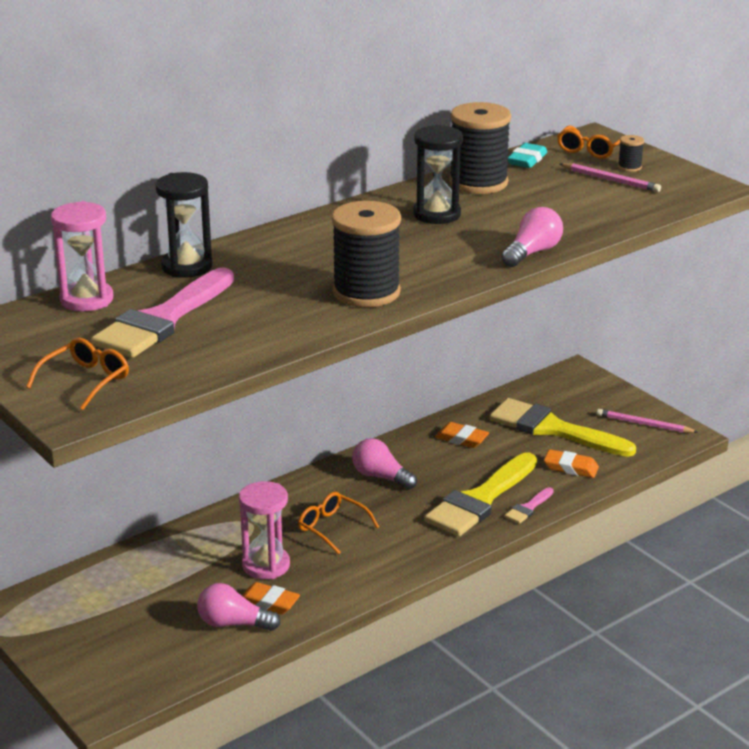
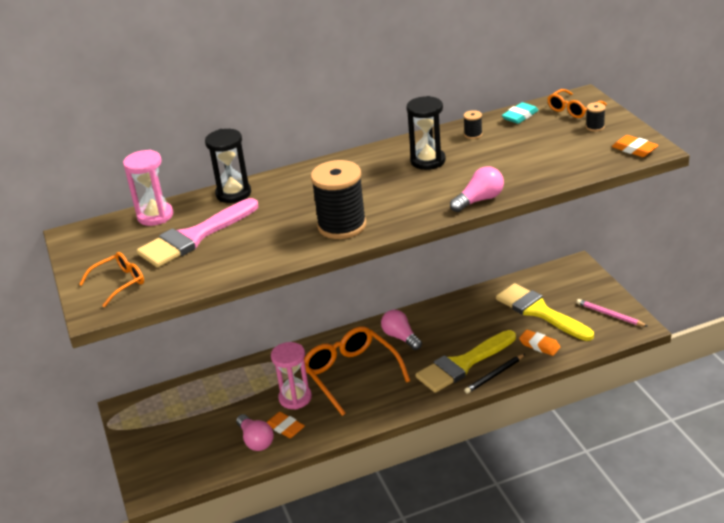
camera: 20 degrees right, 5 degrees up
(233, 624) = (256, 440): pink light bulb -> pink light bulb turned 150 degrees counterclockwise
(332, 528) = (351, 374): orange glasses -> orange glasses, size x1.86
(461, 439) = (470, 313): orange eraser -> orange eraser (634, 149)
(478, 183) = (473, 135): black spool -> black spool, size x0.41
(528, 508) = (494, 375): pink brush -> black pencil
(610, 180) = (574, 138): pink pencil -> none

